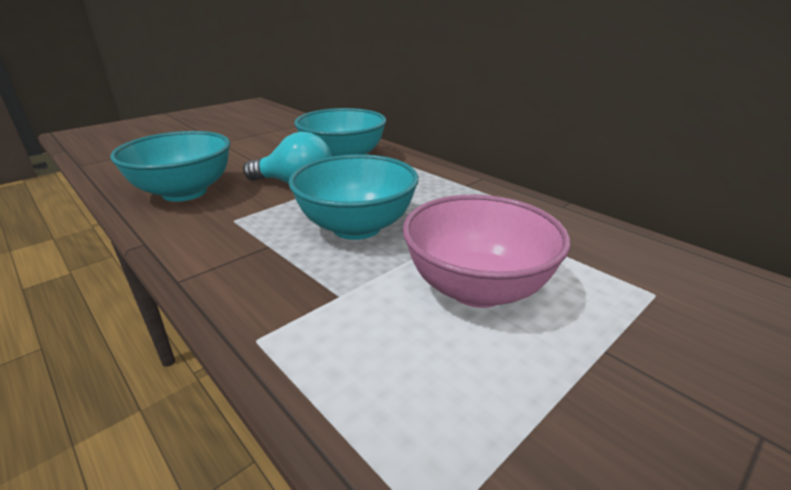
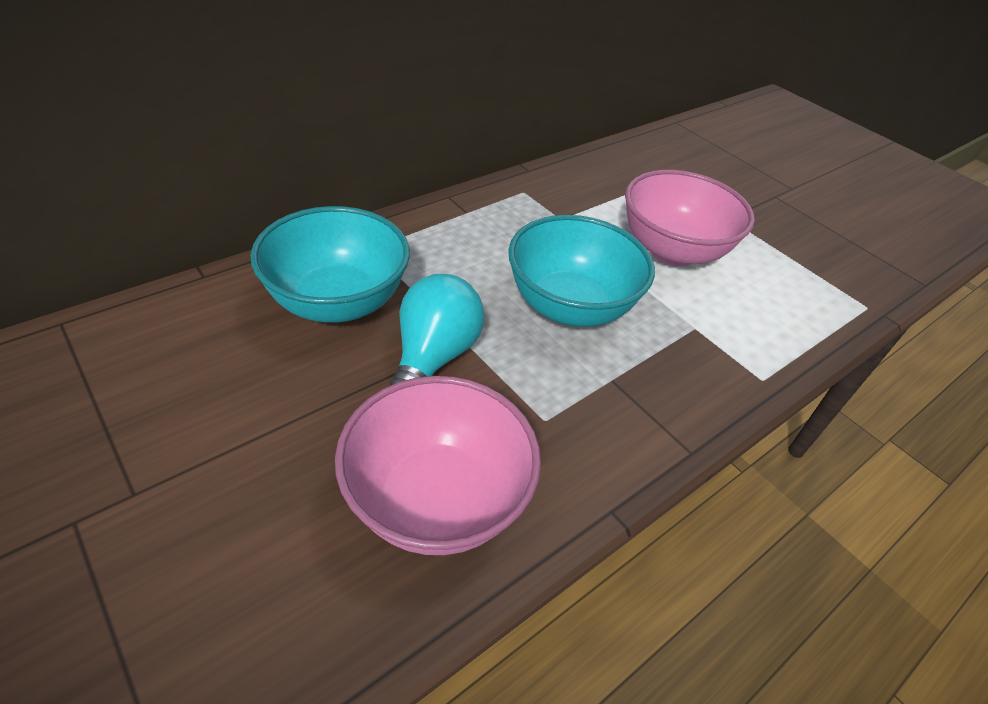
camera: 90 degrees left, 15 degrees up
(184, 192) = (437, 500): turquoise bowl -> pink bowl

